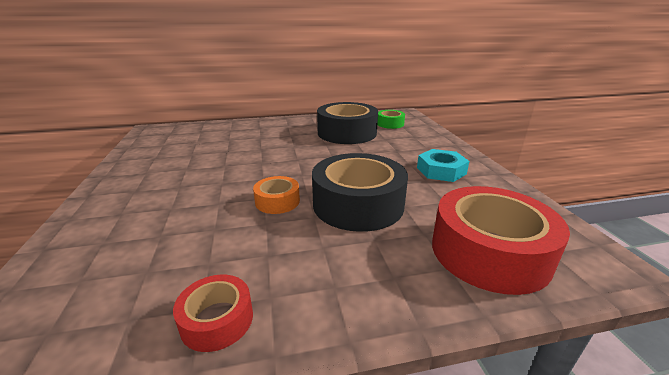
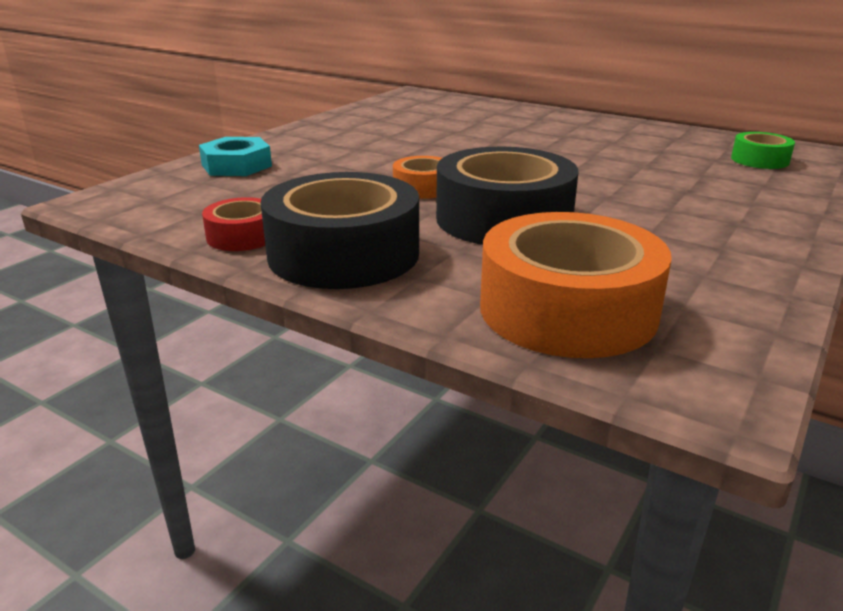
camera: 45 degrees right, 0 degrees up
(347, 133) = (653, 153): black tape -> black tape (343, 254)
(441, 171) = (704, 231): turquoise nut -> turquoise nut (236, 165)
(489, 252) = (567, 310): red tape -> orange tape

